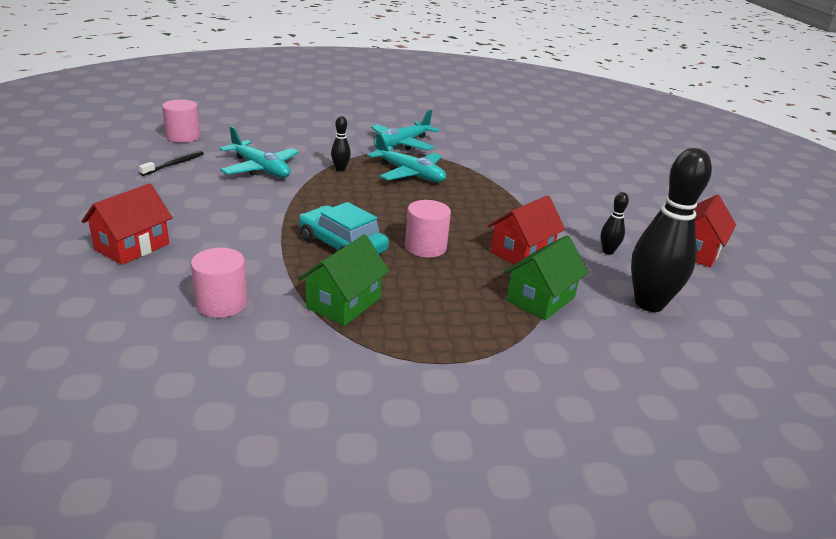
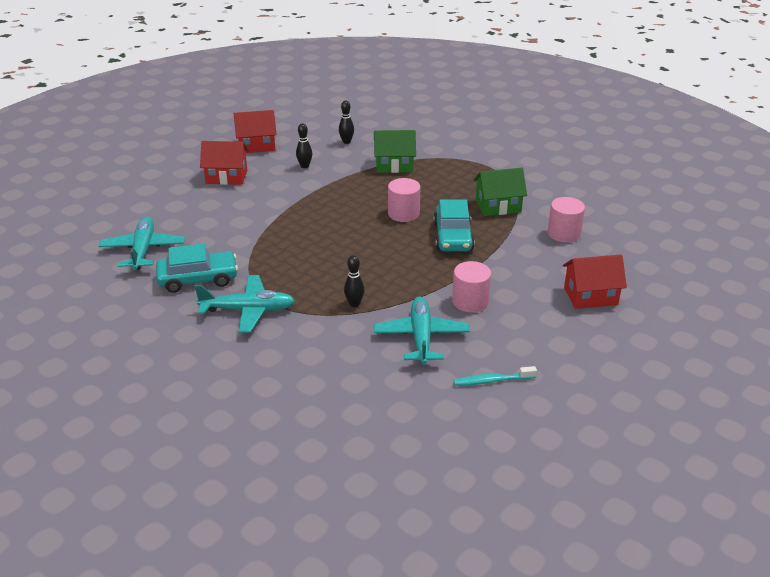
camera: 130 degrees left, 5 degrees up
(174, 164) = (492, 380): black toothbrush -> turquoise toothbrush
(183, 137) = (444, 430): pink cylinder -> pink cylinder (470, 301)
(409, 174) = (307, 272): turquoise plane -> turquoise plane (143, 250)
(468, 146) = (198, 279): none -> turquoise car
(522, 252) = (354, 186): red house -> red house (226, 177)
(649, 304) = (346, 142): black bowling pin -> black bowling pin, size x0.44

